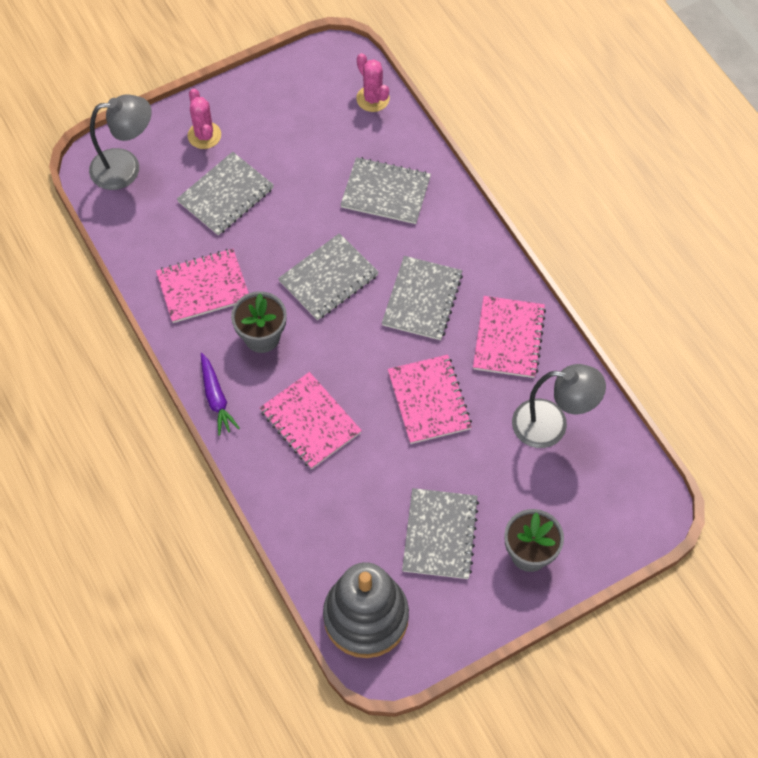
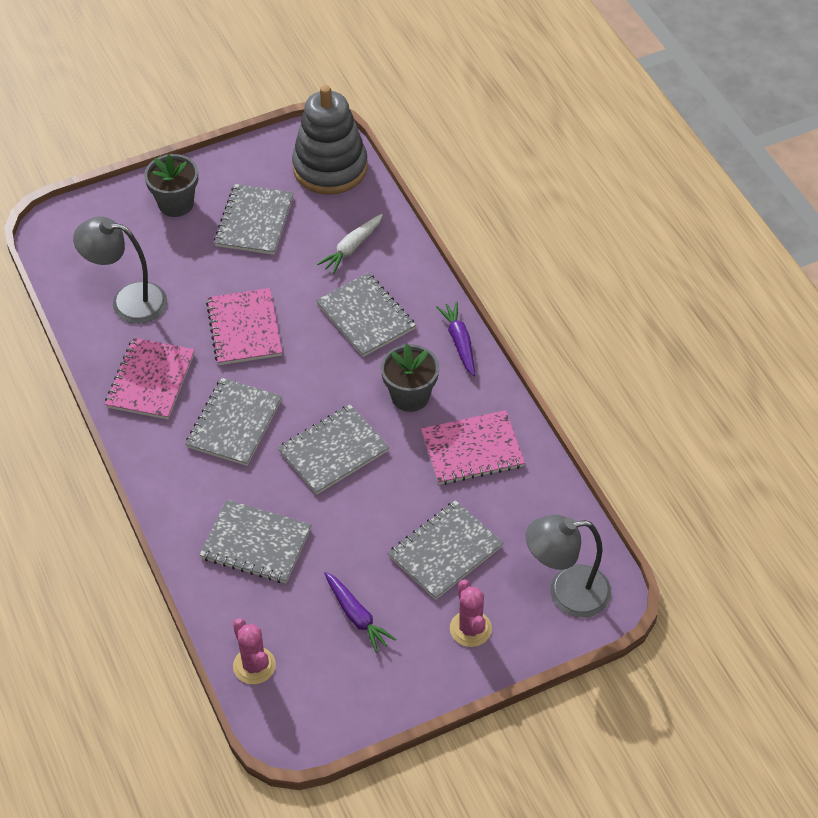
camera: 175 degrees left, 10 degrees down
(296, 139) = (357, 616): none -> purple carrot
(310, 422) = (366, 316): pink notebook -> grey notebook
(331, 505) = (352, 248): none -> white carrot

